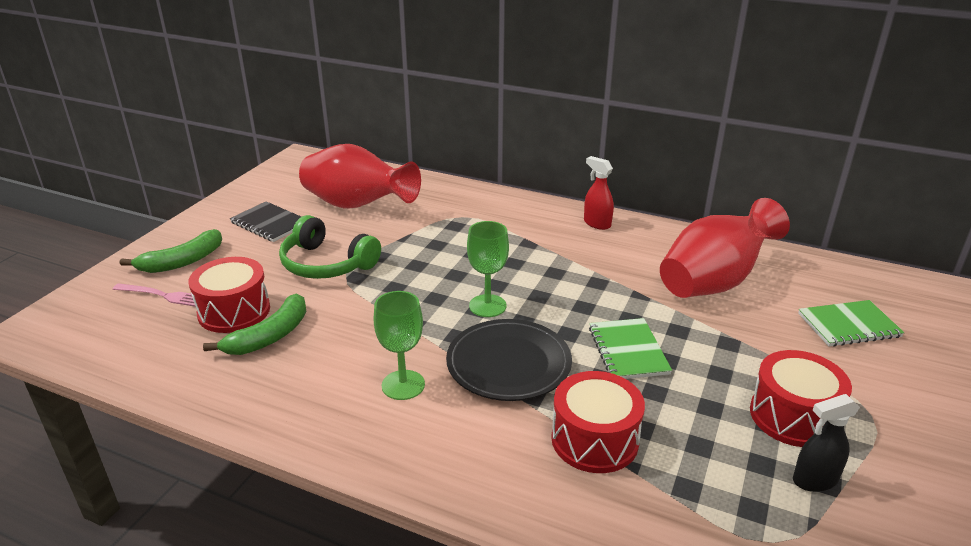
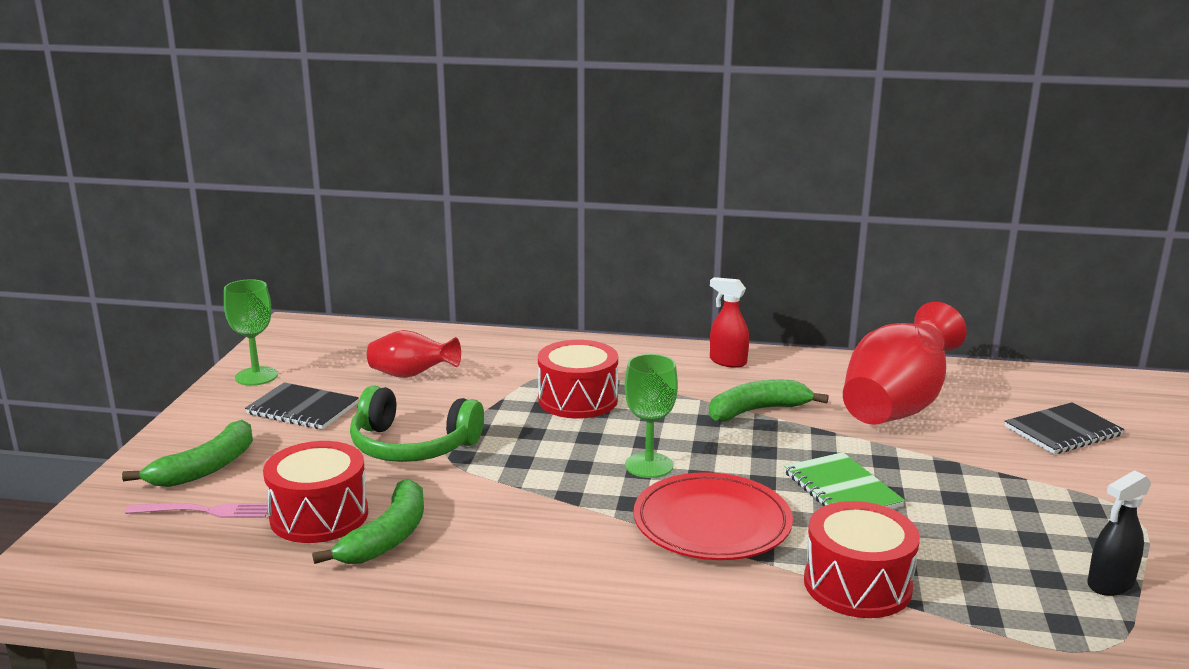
camera: 15 degrees left, 10 degrees down
(357, 206) = (411, 375): red vase -> red vase, size x0.55
(403, 385) = (596, 564): green goblet -> green goblet (256, 376)
(508, 364) = (712, 523): black plate -> red plate
(597, 270) = (757, 411): none -> green banana
(793, 416) = (1055, 527): red drum -> red drum (578, 400)
(848, 325) = (1062, 431): green notebook -> black notebook

